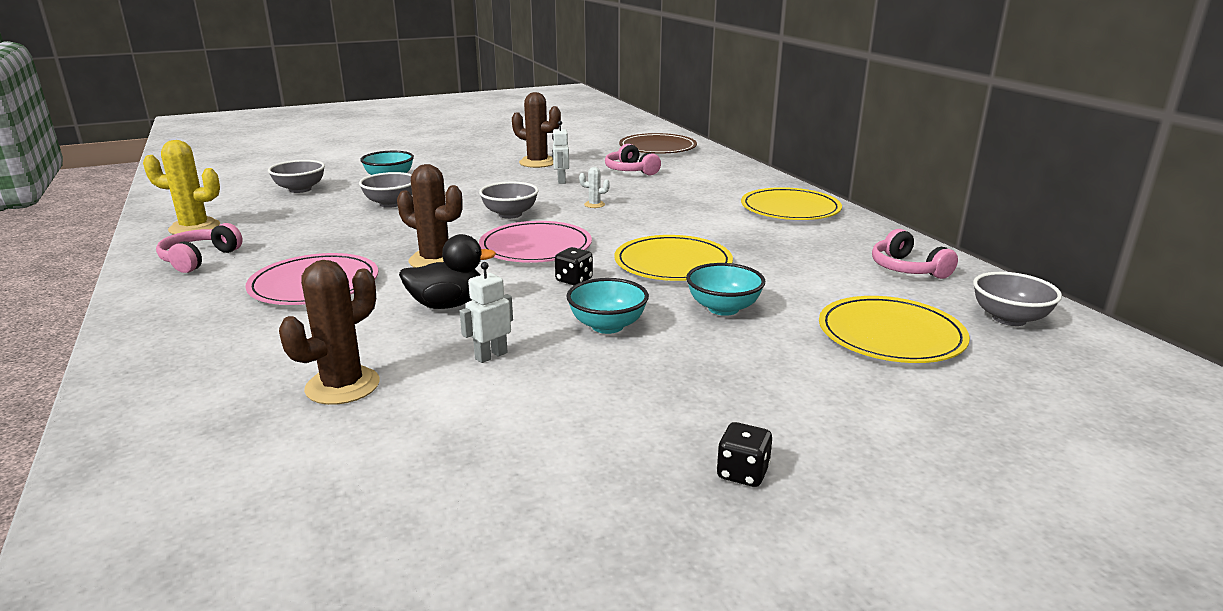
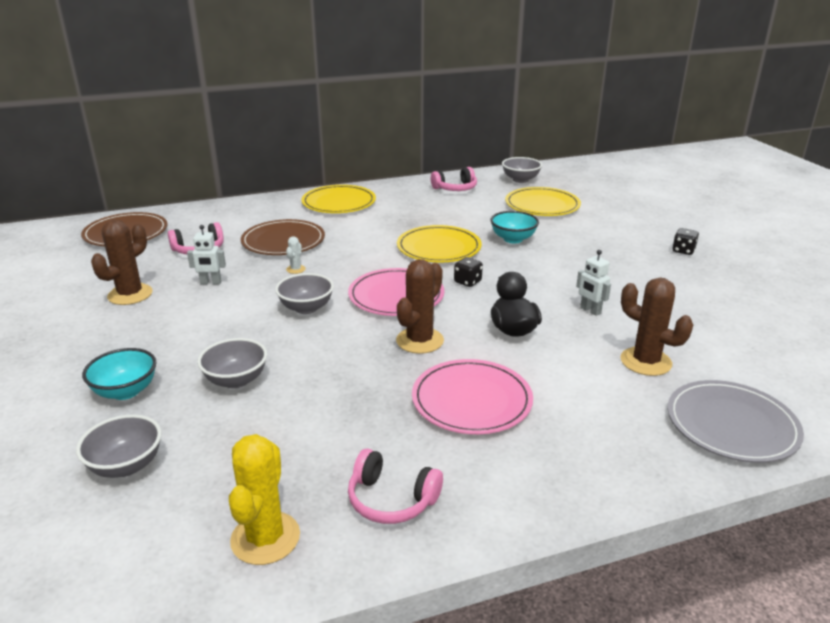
camera: 85 degrees left, 5 degrees up
(168, 433) = (731, 424): none -> grey plate
(607, 326) = (541, 273): turquoise bowl -> none
(662, 195) = (283, 241): none -> brown plate

